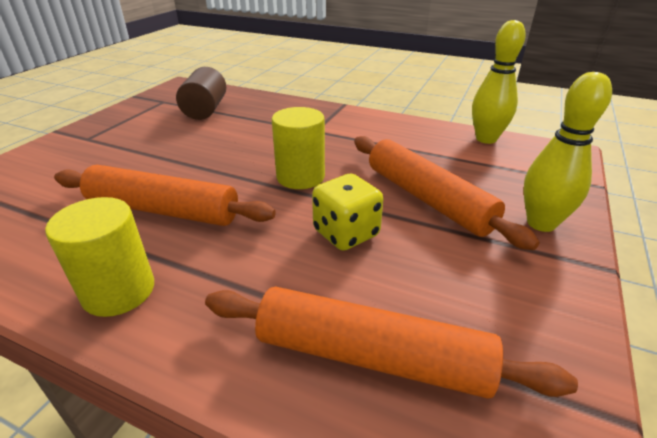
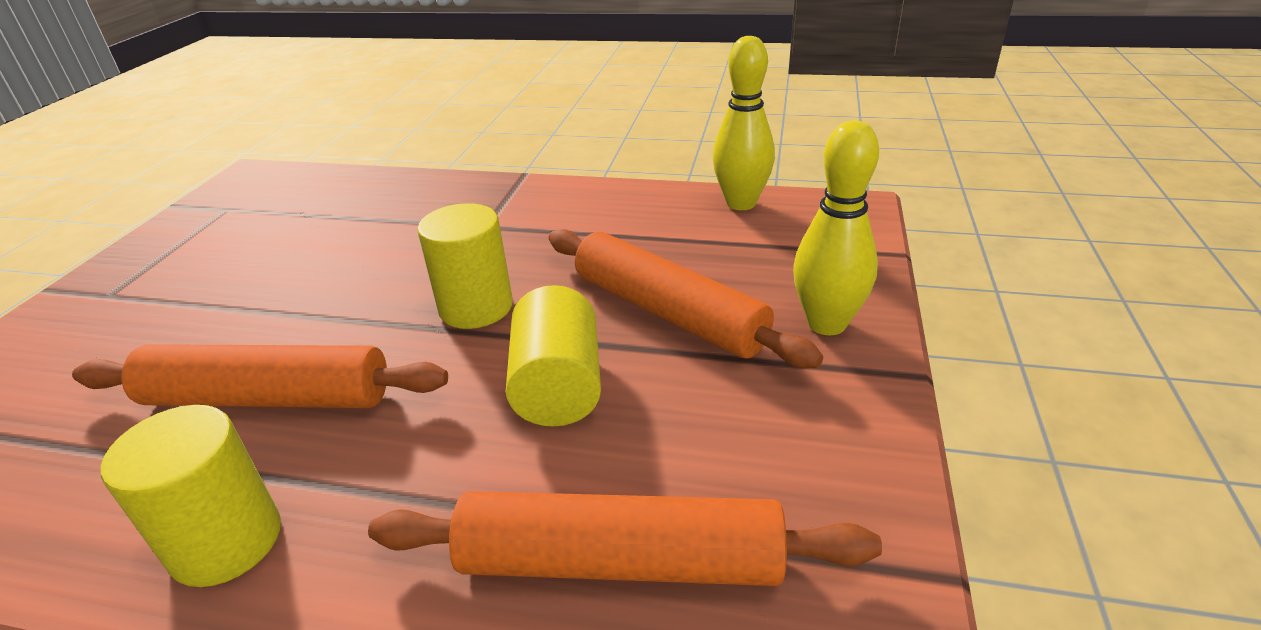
camera: 10 degrees left, 0 degrees up
(205, 110) = (301, 215): brown cylinder -> none
(346, 233) = (558, 386): yellow dice -> yellow cylinder

